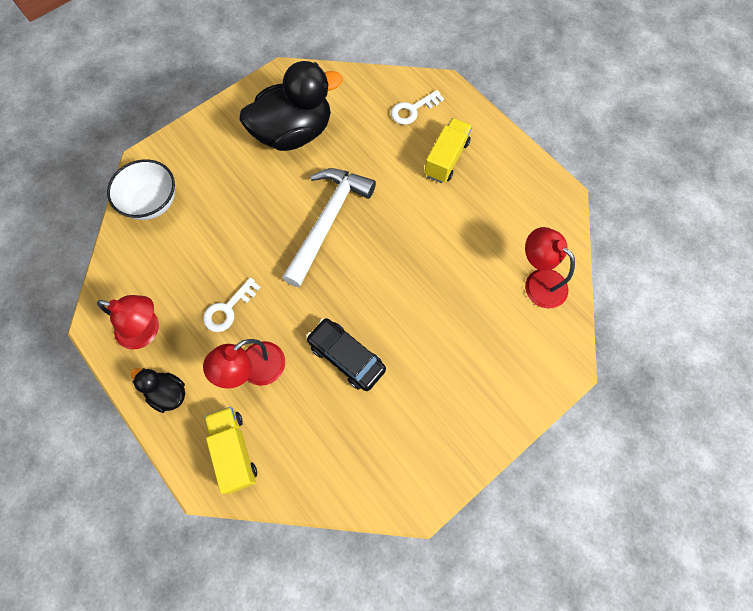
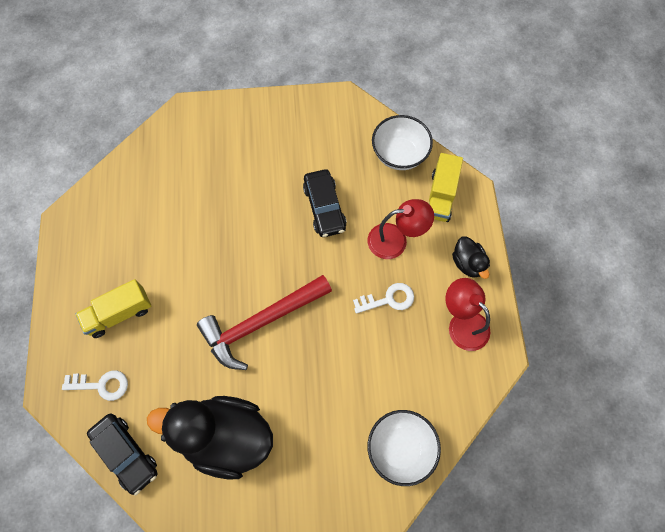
camera: 145 degrees left, 0 degrees up
(308, 472) = (399, 154): none -> white bowl
(327, 221) = (261, 323): white hammer -> red hammer
(356, 85) = (126, 454): none -> black car
(538, 281) = (148, 171): red lamp -> none

